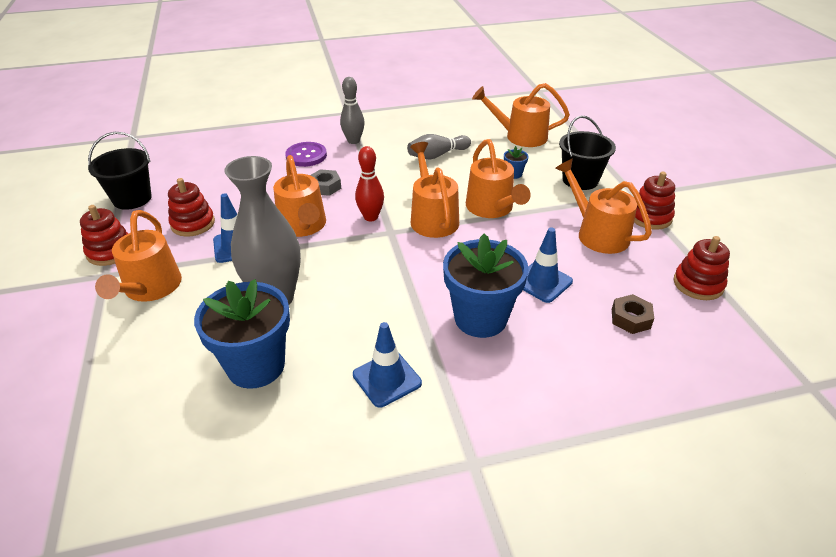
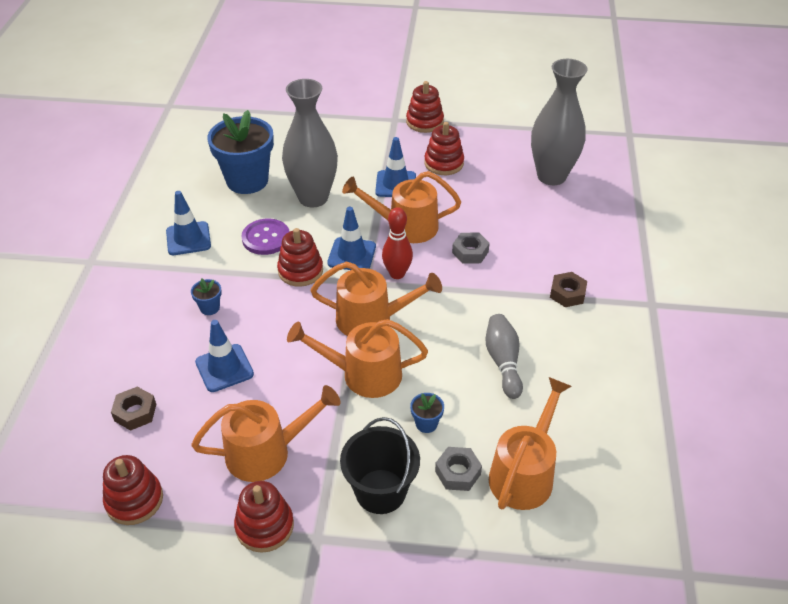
camera: 110 degrees right, 5 degrees up
(132, 199) = (502, 132): black bucket -> none
(150, 289) = (364, 139): orange watering can -> none
(204, 164) = (551, 176): none -> grey vase
(306, 156) = (544, 248): purple button -> purple button (266, 238)
(353, 141) = (567, 293): grey bowling pin -> brown nut
(357, 248) = (352, 255): none -> blue traffic cone
(396, 273) = (300, 271): none -> red stacking toy
(480, 318) = (210, 308): blue flower pot -> blue flower pot, size x0.41
(540, 157) = (458, 472): none -> grey nut

